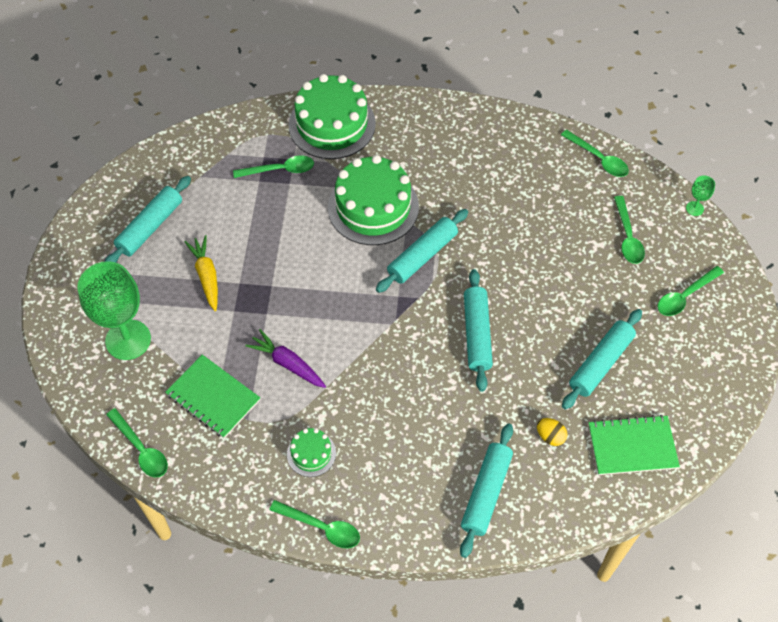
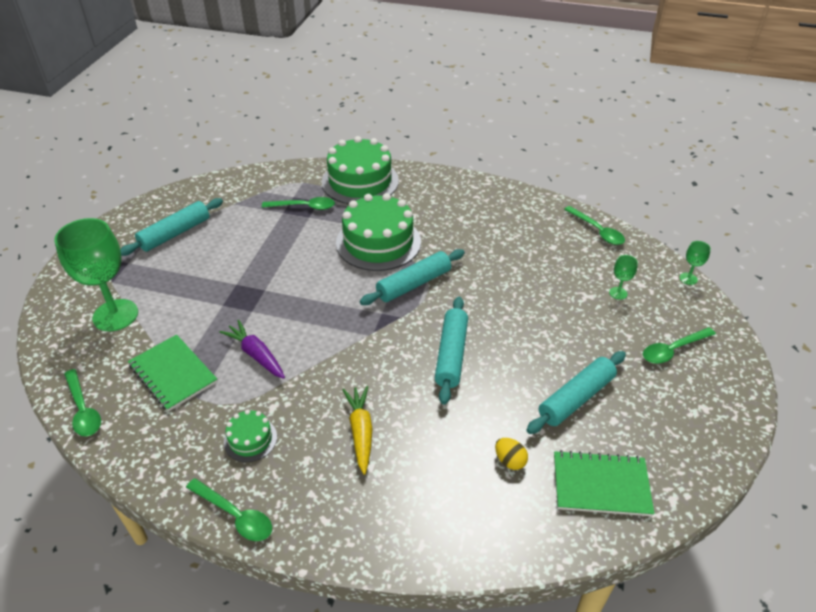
camera: 10 degrees right, 15 degrees down
(206, 276) = (208, 275): yellow carrot -> yellow carrot (361, 432)
(486, 493) = (426, 508): turquoise rolling pin -> none
(627, 237) = (618, 293): green spoon -> green goblet

